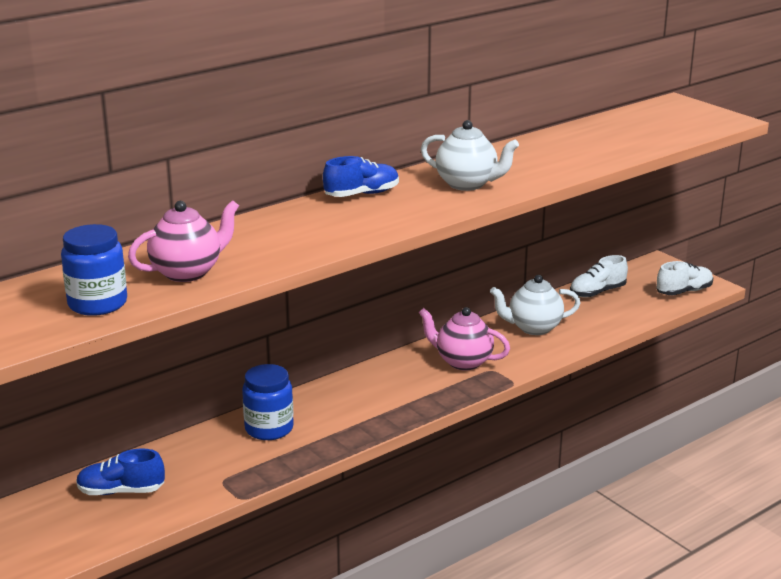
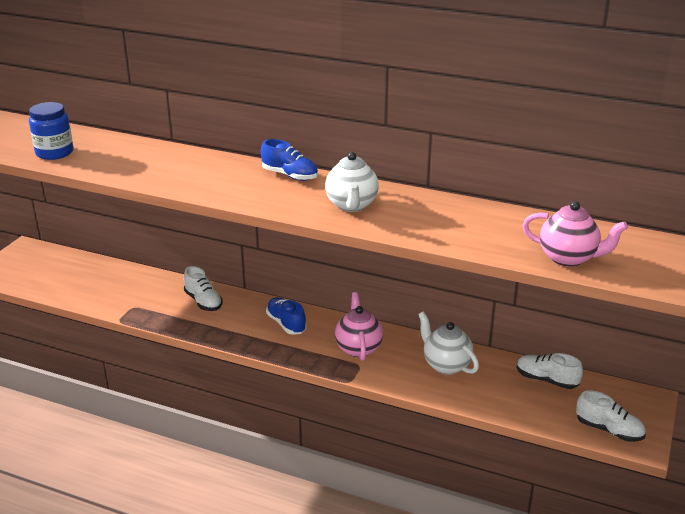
camera: 60 degrees right, 5 degrees up
(121, 491) = (102, 279): blue shoe -> blue shoe (286, 324)
(187, 272) = (114, 162): pink teapot -> pink teapot (568, 258)
(269, 429) = (203, 301): blue jar -> white shoe

